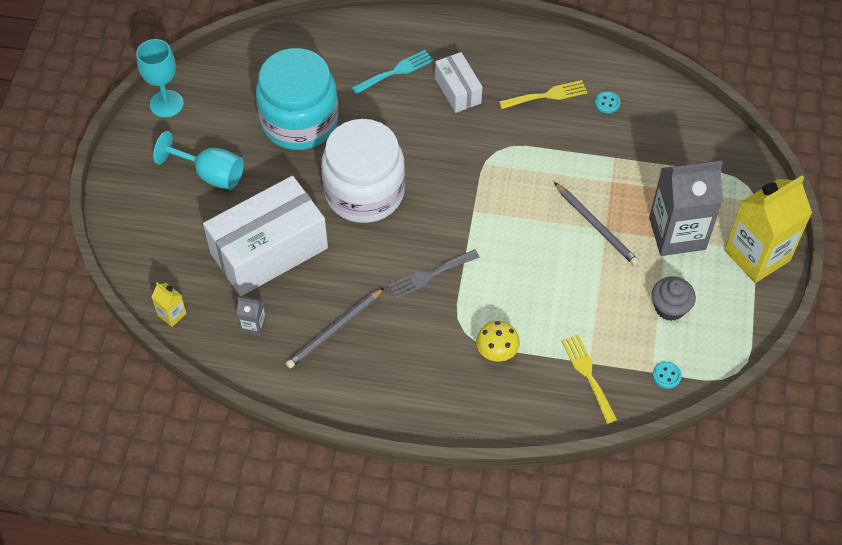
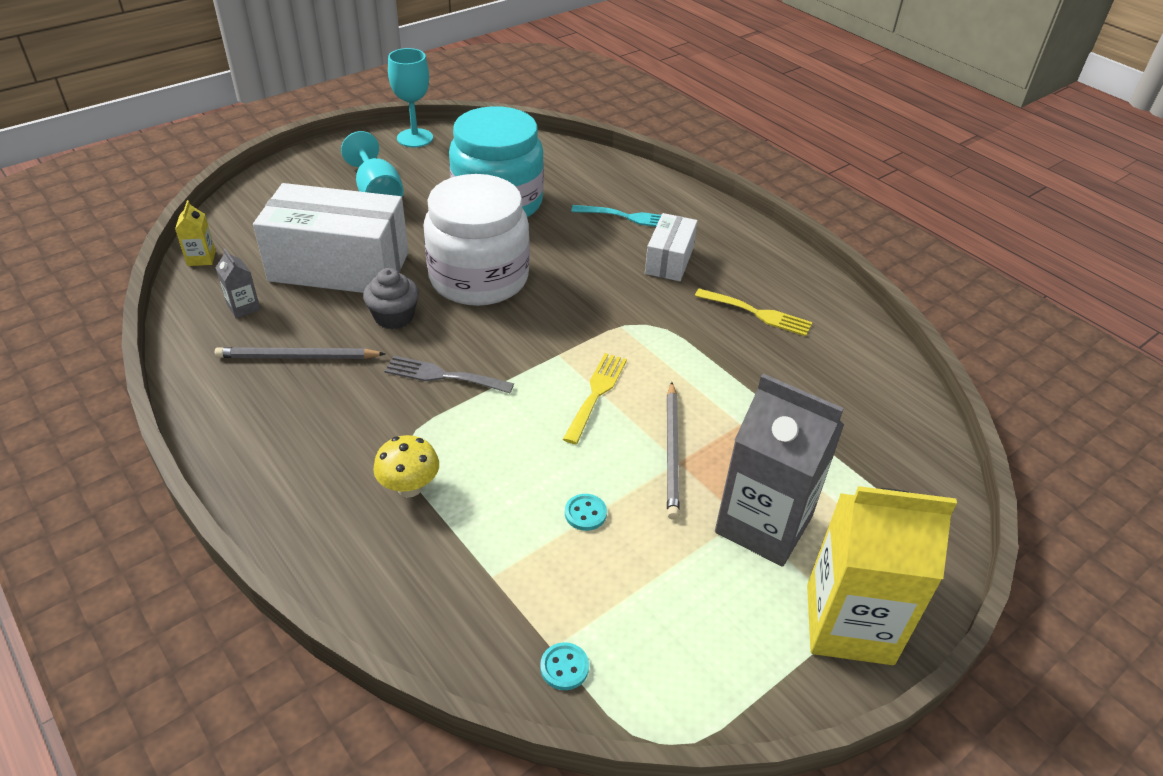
camera: 40 degrees right, 15 degrees down
(588, 375) = (473, 588): yellow fork -> yellow fork (596, 393)
(607, 103) = (819, 357): turquoise button -> turquoise button (585, 513)
(670, 307) = (661, 594): grey cupcake -> grey cupcake (394, 317)

